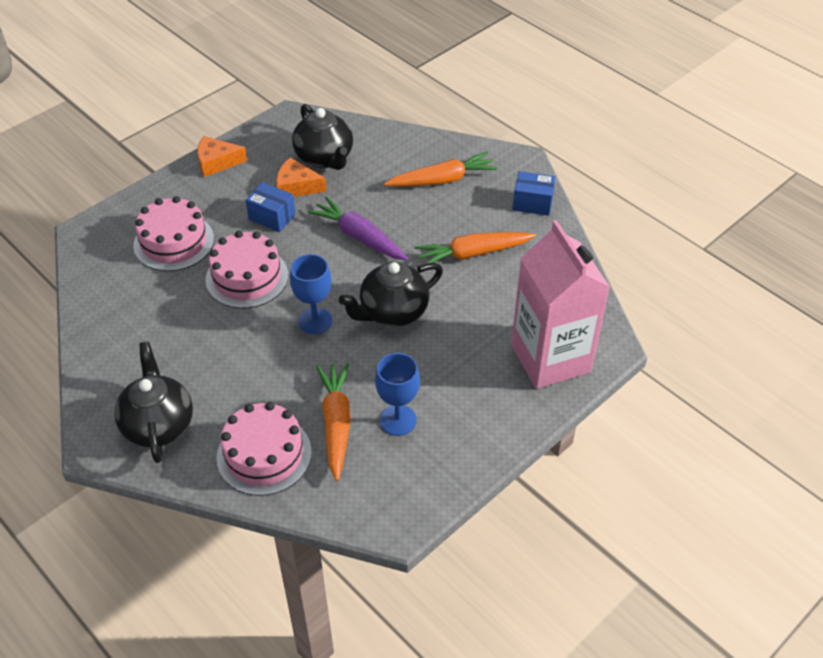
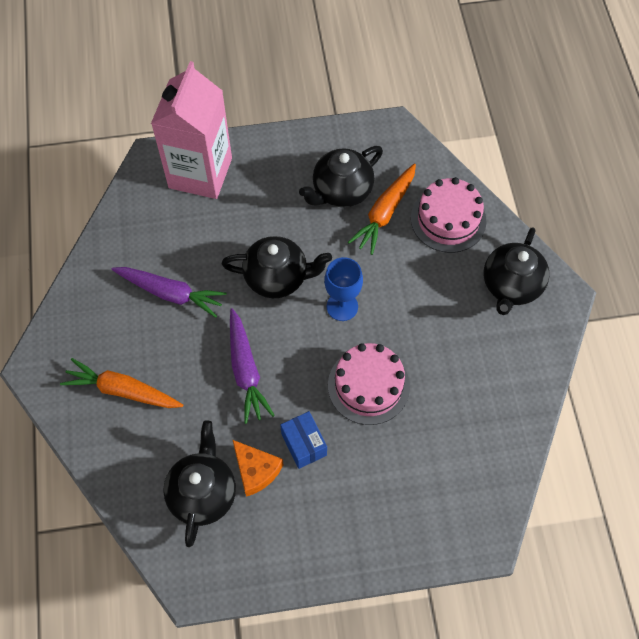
camera: 145 degrees left, 15 degrees up
(174, 242) = (409, 470): pink cake -> none
(217, 162) = (309, 560): orange cheese -> none
(398, 420) = (341, 191): blue goblet -> black teapot
(473, 254) = (170, 293): orange carrot -> purple carrot
(532, 203) = (75, 313): blue box -> none

